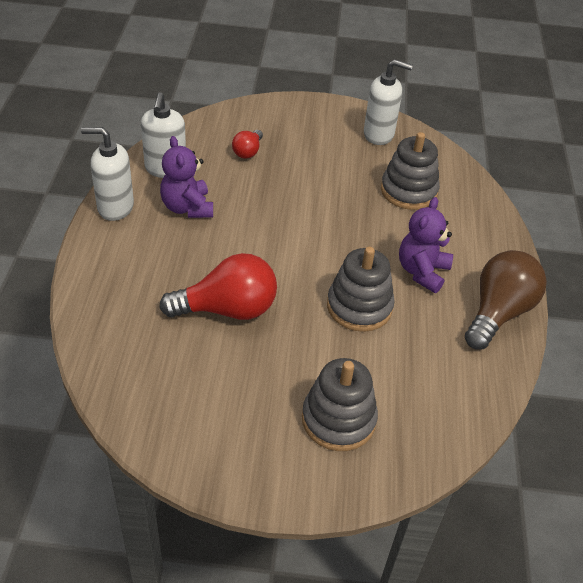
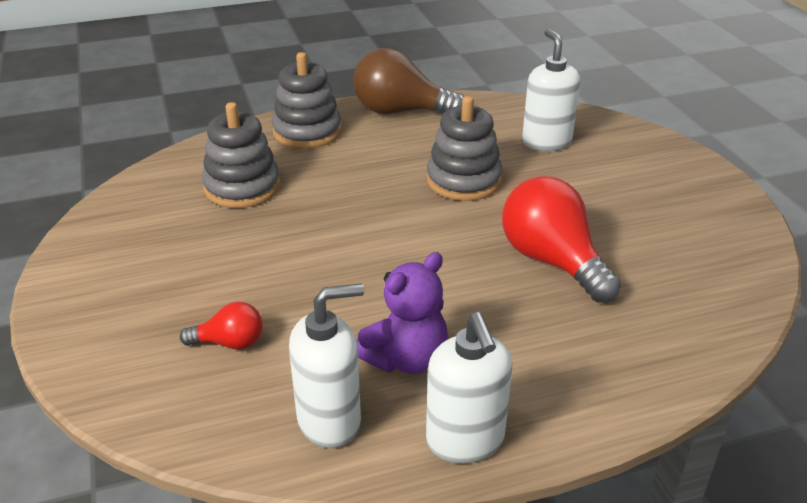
camera: 110 degrees left, 10 degrees down
(338, 420) = (609, 163): grey stacking toy -> grey stacking toy (307, 132)
(379, 134) = (123, 232): white soap dispenser -> white soap dispenser (546, 142)
(422, 272) = (379, 156): purple teddy bear -> none

